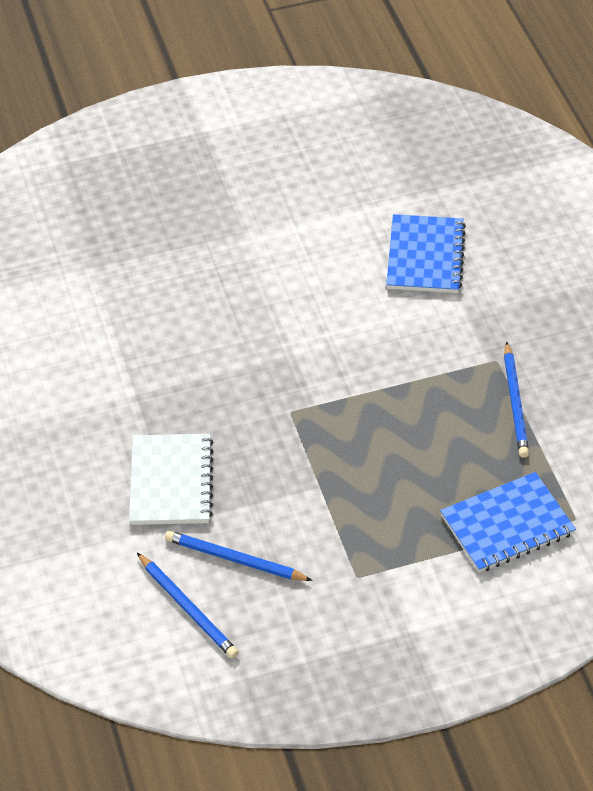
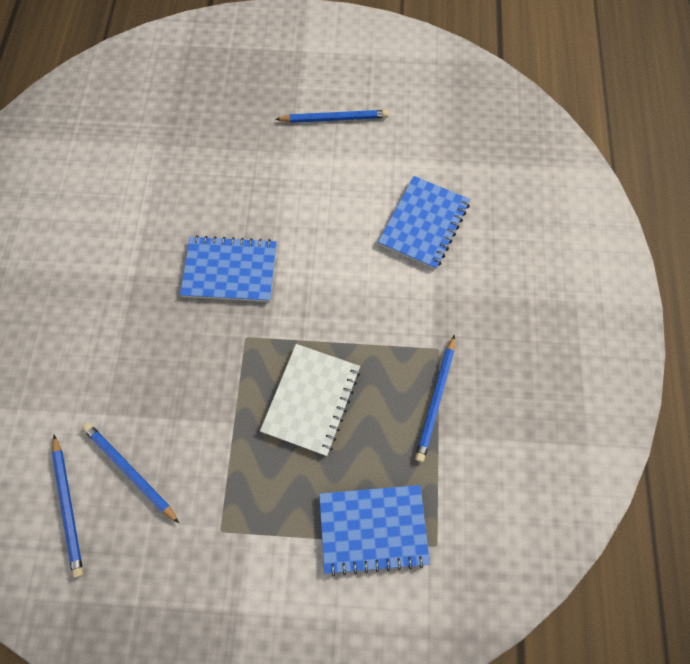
camera: 20 degrees right, 20 degrees up
(171, 482) = (118, 371): white notebook -> white notebook (311, 399)
(240, 359) = (230, 270): none -> blue notebook
(276, 187) = (334, 118): none -> blue pencil

